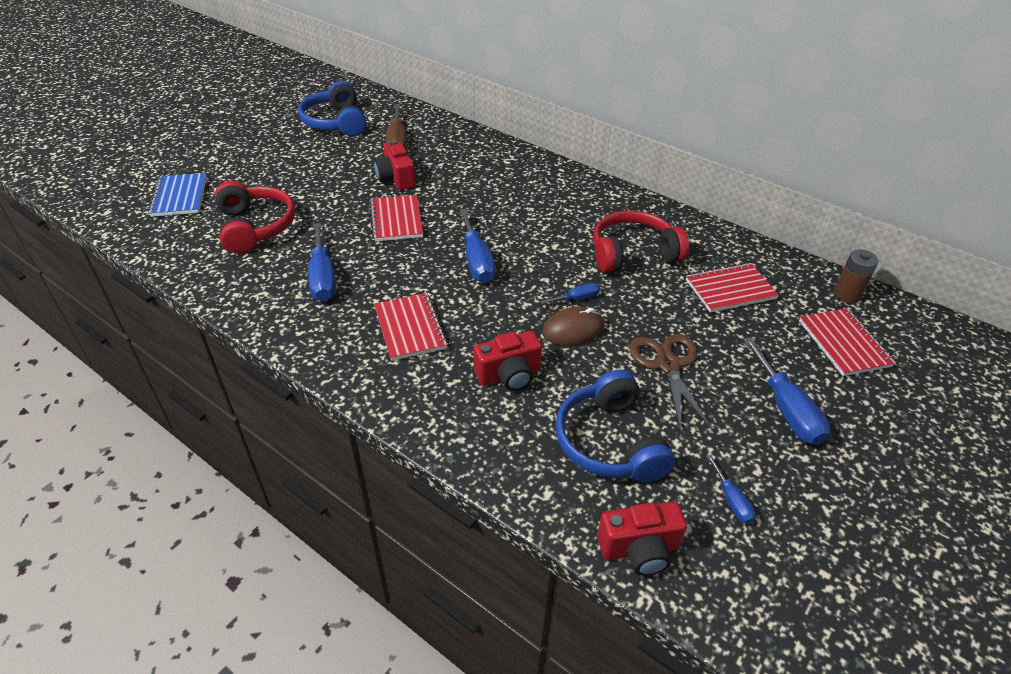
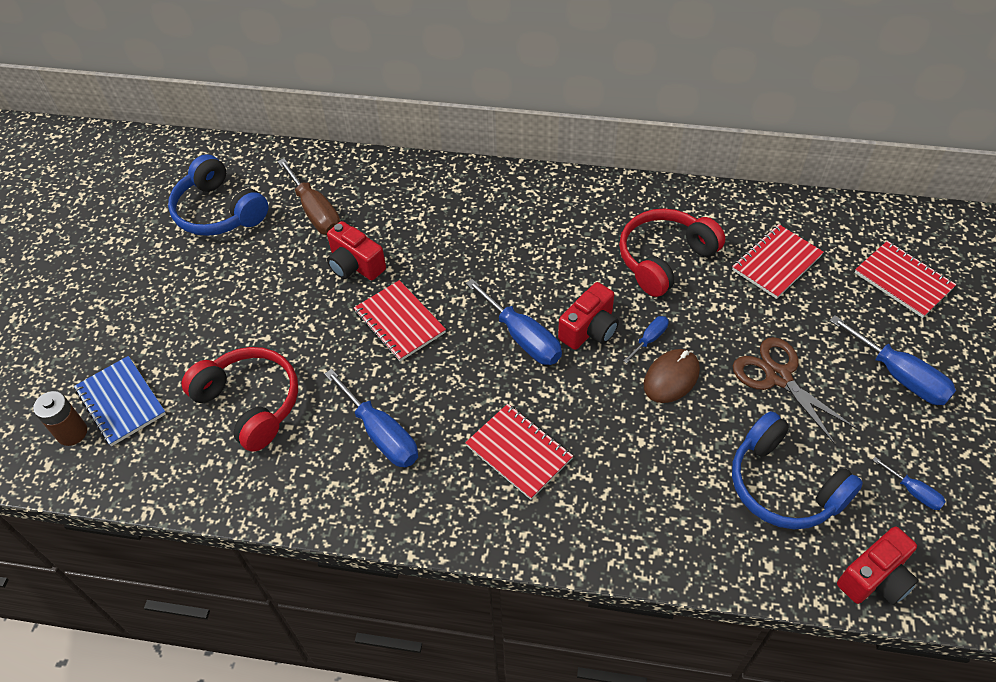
camera: 25 degrees left, 10 degrees up
(509, 375) = (650, 459): red camera -> red camera (589, 329)
(846, 295) = (874, 223): brown battery -> brown battery (72, 433)

